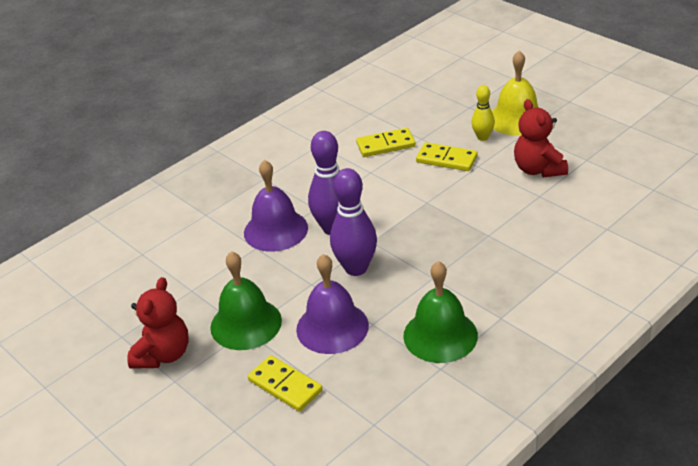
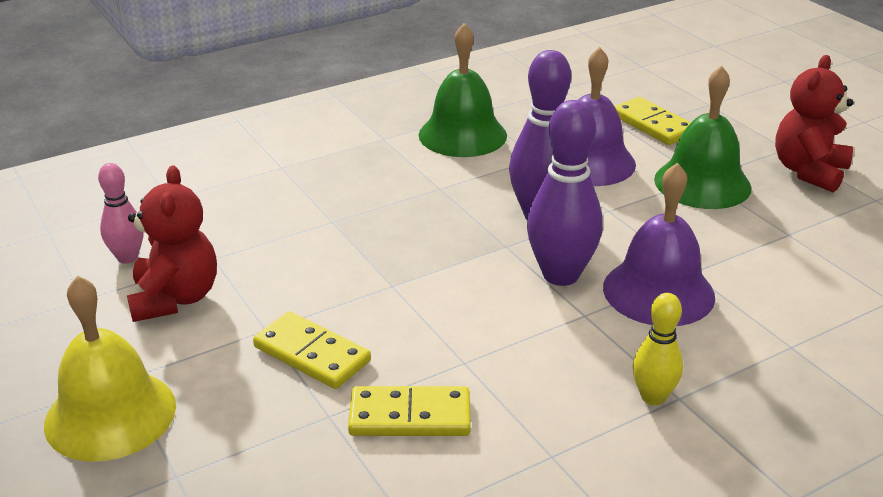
camera: 170 degrees left, 5 degrees down
(482, 137) = (212, 386): yellow bowling pin -> yellow bowling pin (653, 397)
(588, 185) = (127, 257): none -> pink bowling pin

